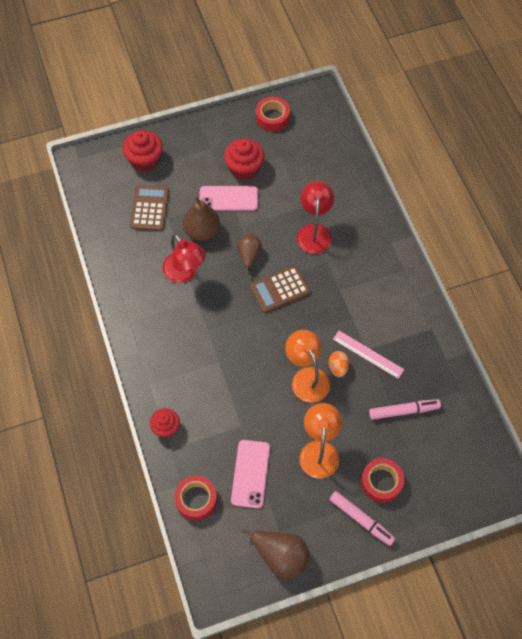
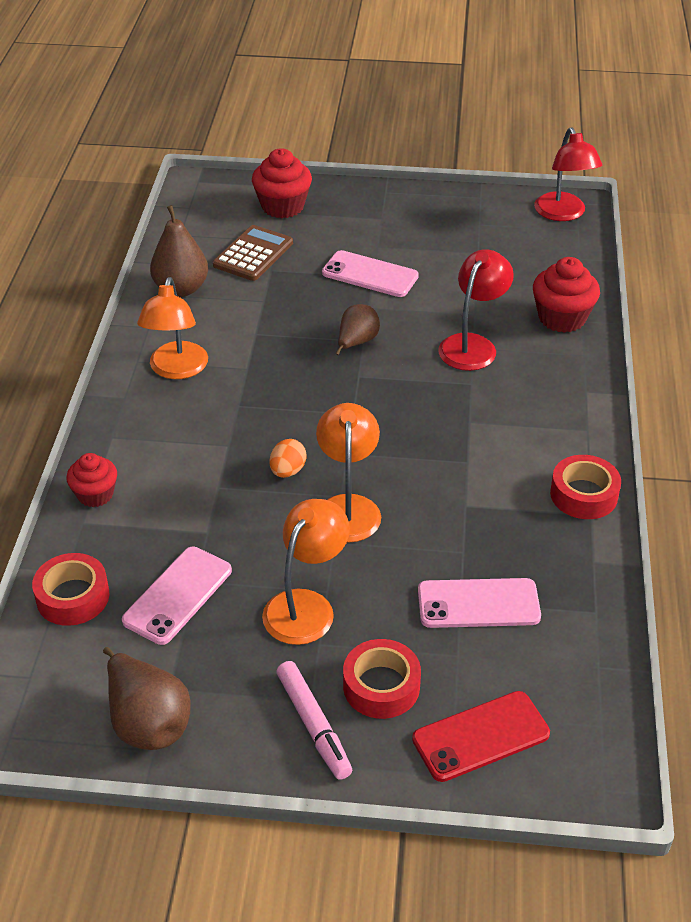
camera: 25 degrees right, 20 degrees down
(157, 319) = (176, 369): none -> orange lamp
(185, 273) = (251, 333): red lamp -> red lamp (563, 214)
(202, 231) = (308, 297): brown pear -> brown pear (181, 289)
(244, 169) = (414, 251): red cupcake -> red cupcake (562, 318)
(272, 117) = (491, 211): red tape -> red tape (583, 495)
(280, 289) = (376, 392): brown calculator -> none
(338, 368) = (405, 512): orange egg -> orange egg (288, 471)
(368, 354) = (465, 512): pink ruler -> none
(403, 411) = (478, 604): pink marker -> pink phone
(442, 489) = (481, 736): none -> red phone

